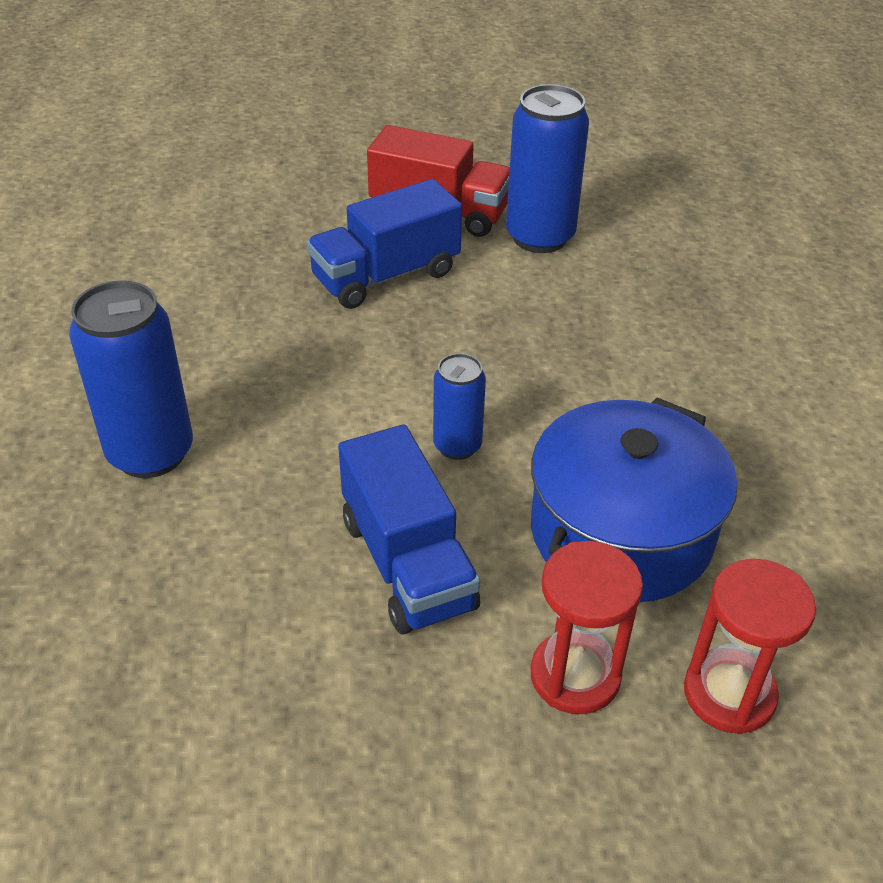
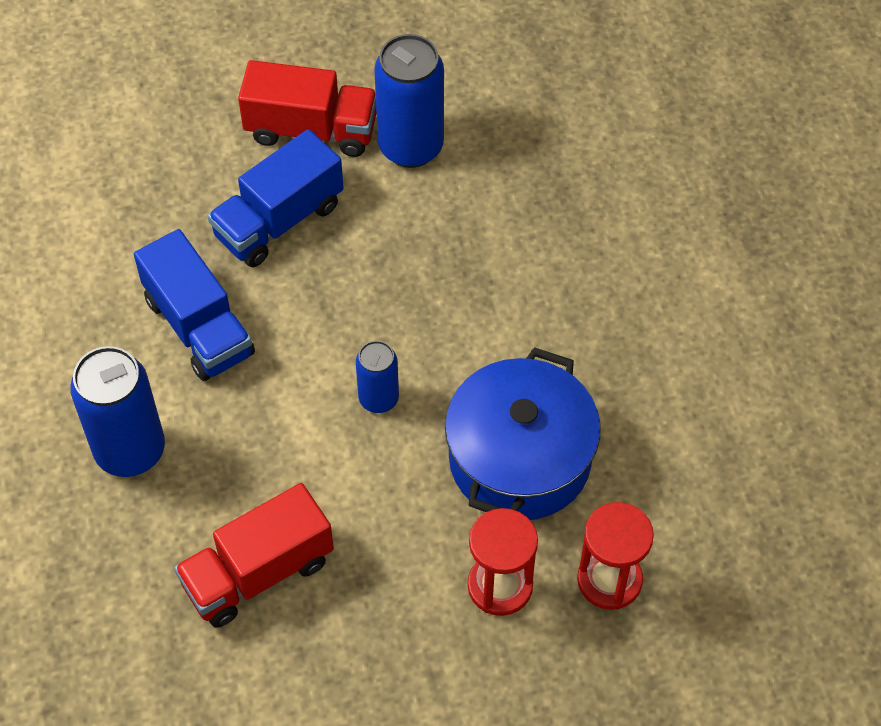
camera: 10 degrees left, 15 degrees up
(258, 606) = (258, 572): none -> red truck
(407, 563) = (361, 516): blue truck -> blue truck (199, 327)

